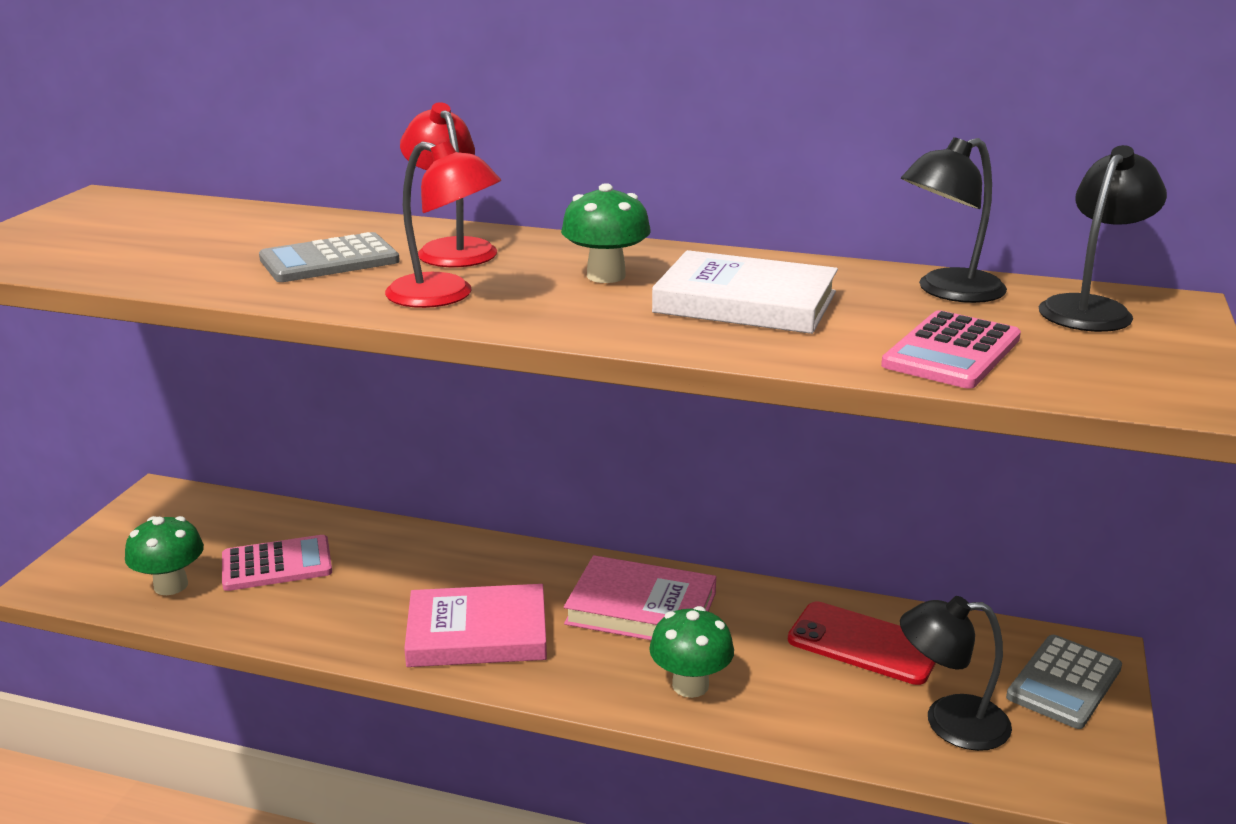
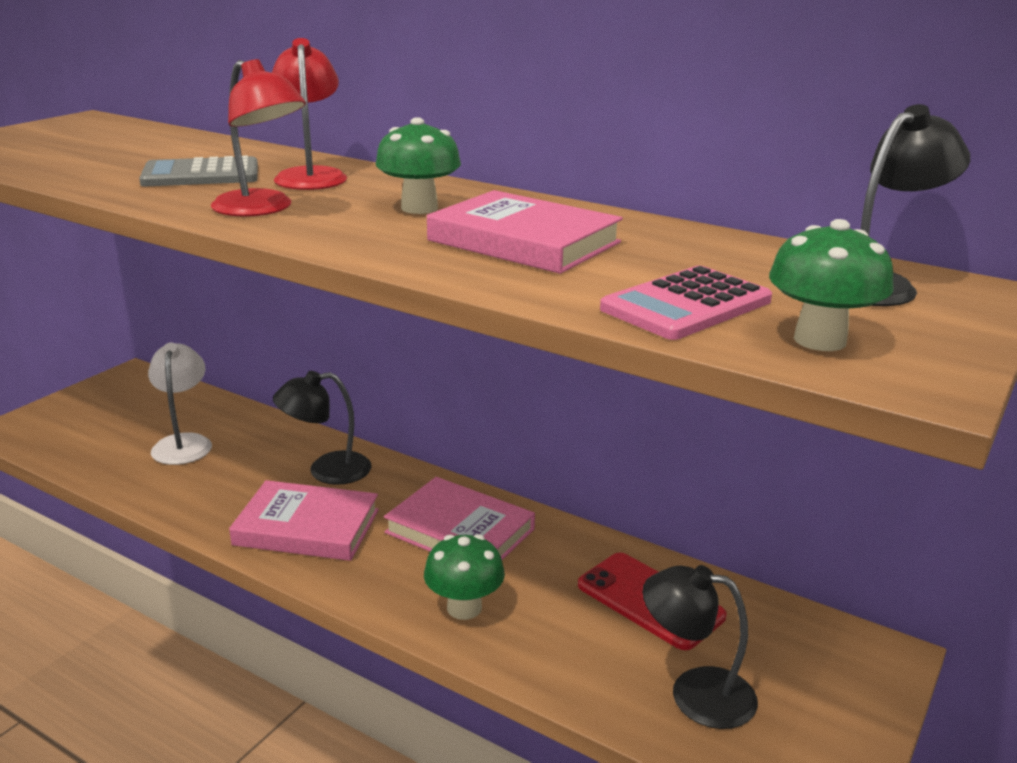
camera: 15 degrees right, 0 degrees up
(171, 585) = (94, 446): green mushroom -> green mushroom (820, 340)
(277, 564) = (183, 443): pink calculator -> white lamp
(745, 302) = (523, 241): white book -> pink book
(947, 291) = (736, 253): black lamp -> black lamp (327, 470)
(1064, 682) = (836, 677): grey calculator -> none

